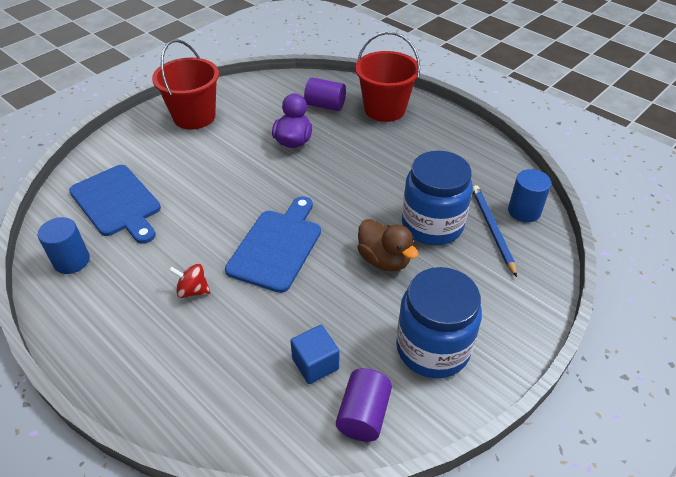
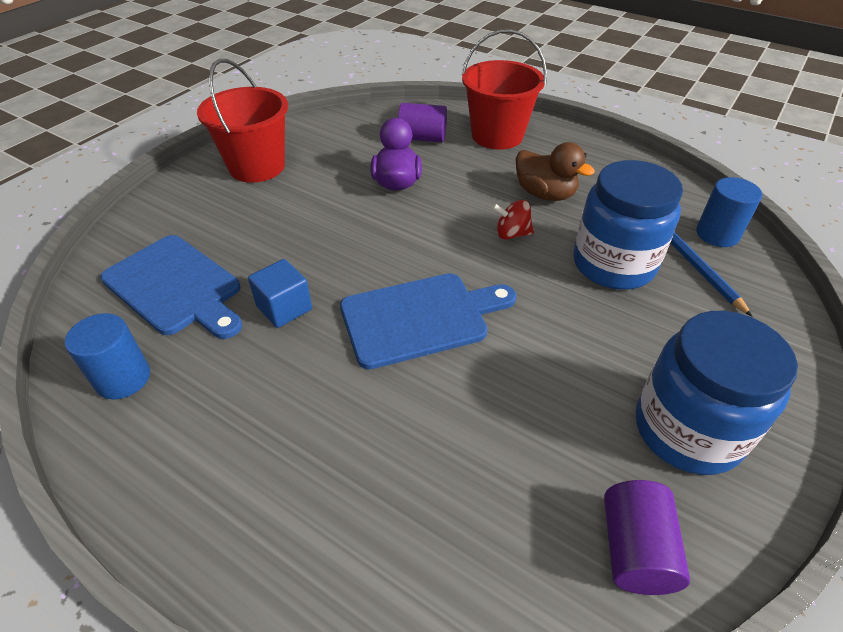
camera: 10 degrees left, 0 degrees up
(193, 290) = (319, 397): red spinning top -> red spinning top (511, 234)
(277, 246) = (420, 318): blue cutting board -> blue cutting board turned 60 degrees clockwise
(315, 364) = (534, 480): blue cube -> blue cube (284, 308)
(384, 260) = (571, 317): brown duck -> brown duck (545, 194)

